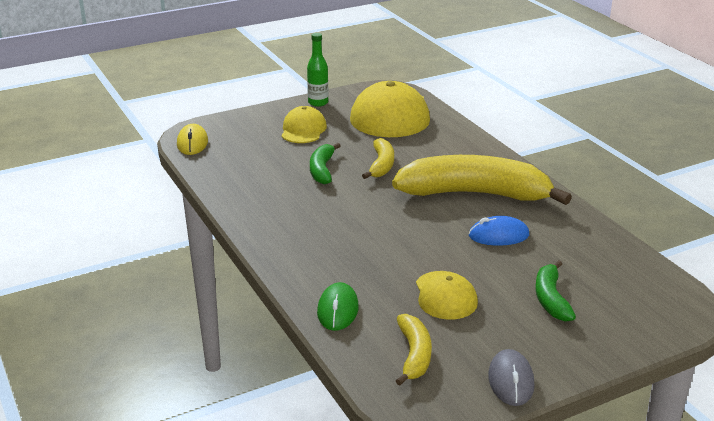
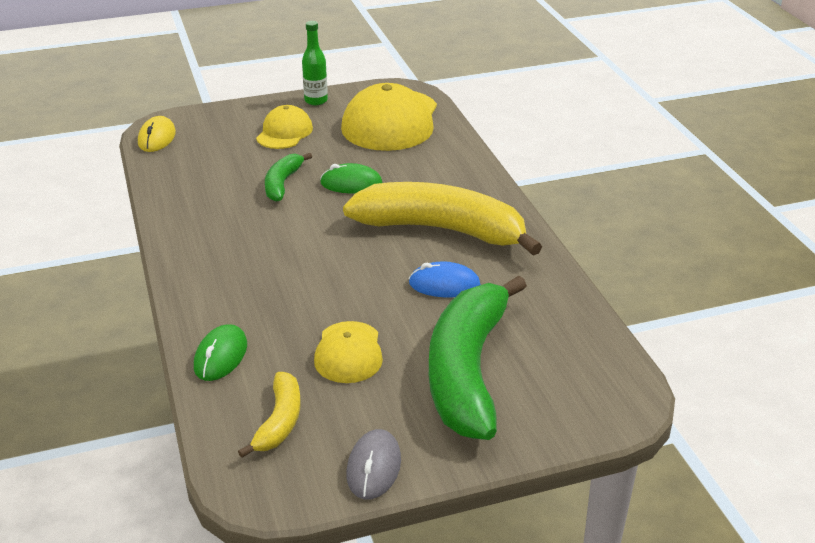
camera: 10 degrees right, 5 degrees up
(381, 165) = (351, 184): yellow banana -> green mouse
(551, 299) = (468, 371): green banana -> green banana, size x2.12

